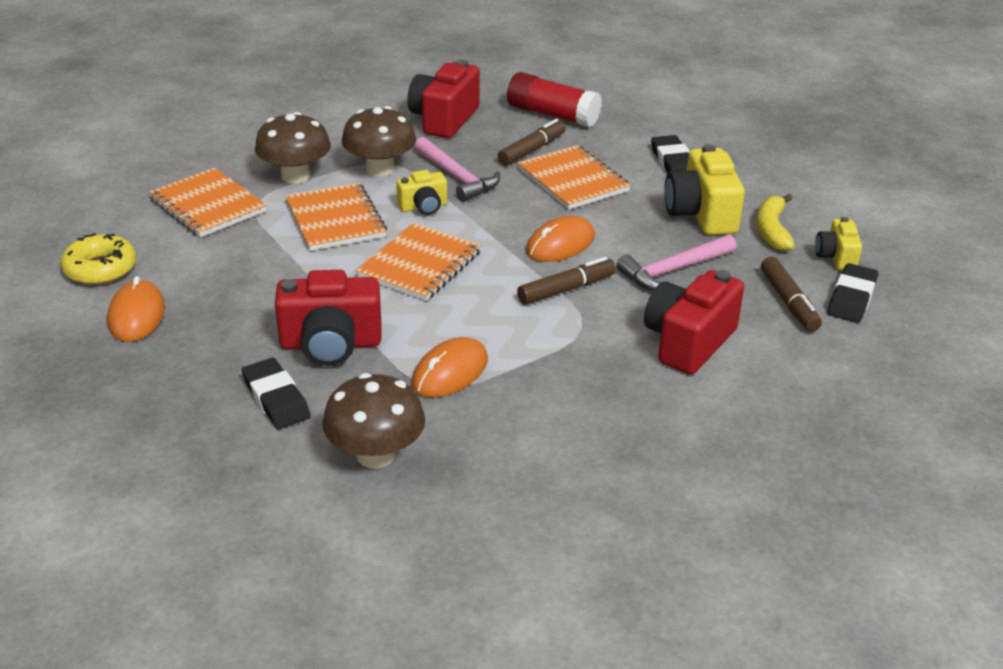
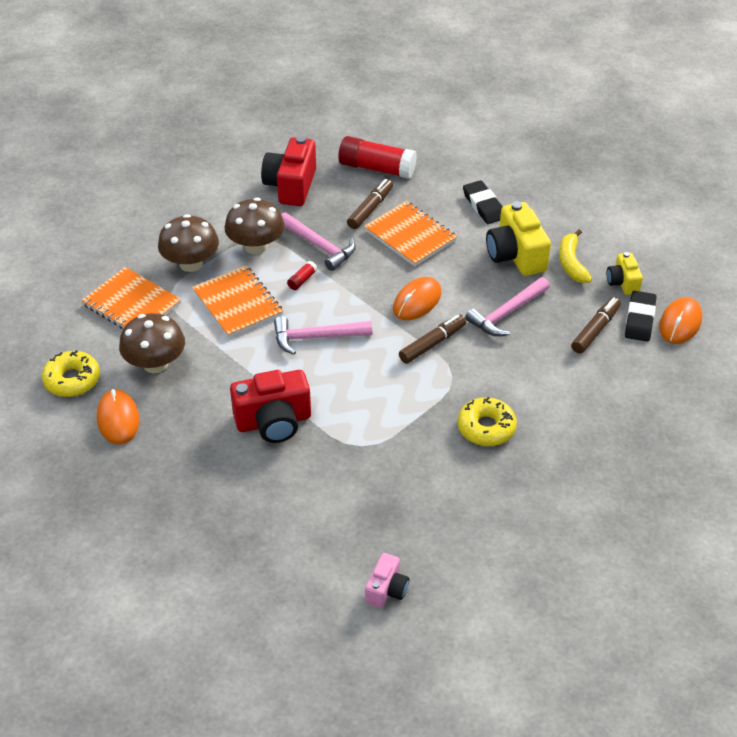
camera: 10 degrees left, 10 degrees up
(276, 398) = (250, 476): black eraser -> none
(375, 455) = (337, 511): brown mushroom -> brown mushroom (155, 364)
(410, 560) = (387, 590): none -> pink camera
(420, 264) = (316, 337): orange notebook -> pink hammer
(423, 207) = (302, 280): yellow camera -> red glue stick
(450, 372) = (368, 432): orange mouse -> orange mouse (680, 323)
(611, 388) = (486, 428): none -> yellow donut
(688, 342) = (531, 378): red camera -> none
(788, 302) = (595, 330): brown marker -> brown marker turned 120 degrees counterclockwise

